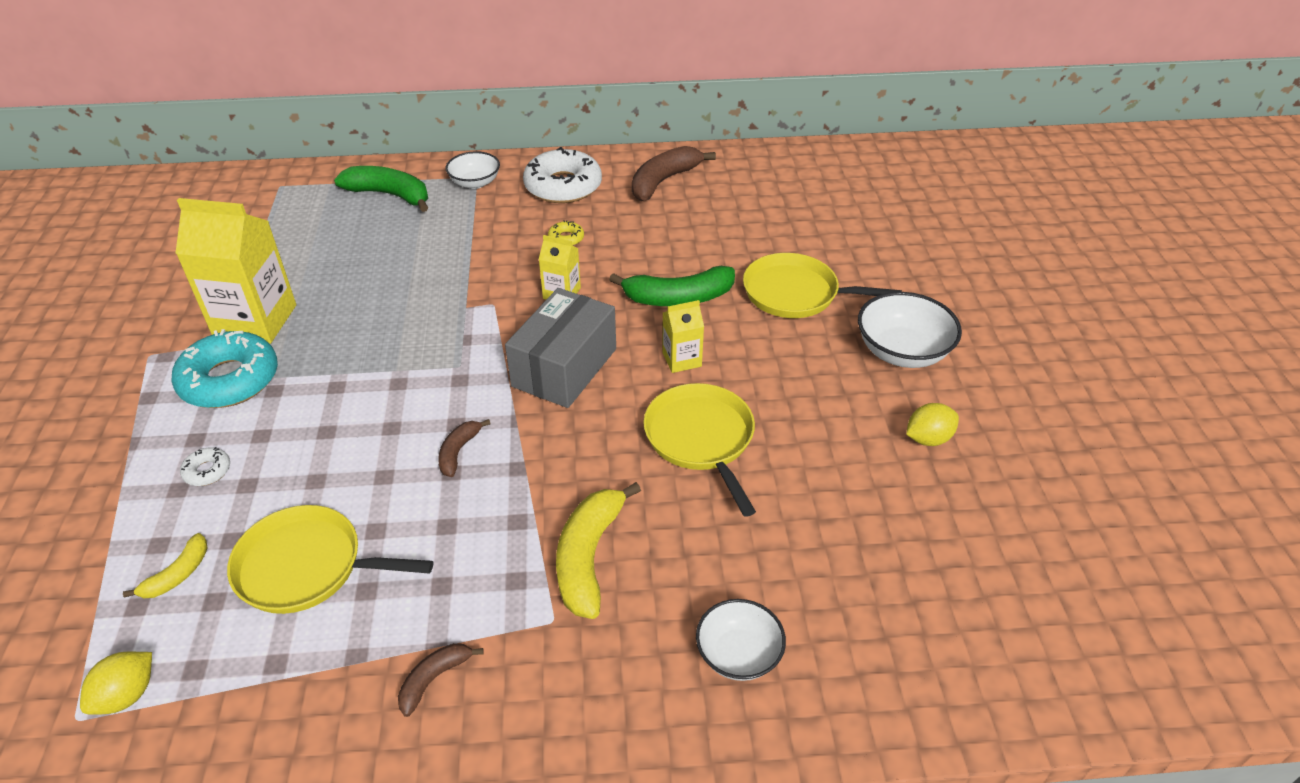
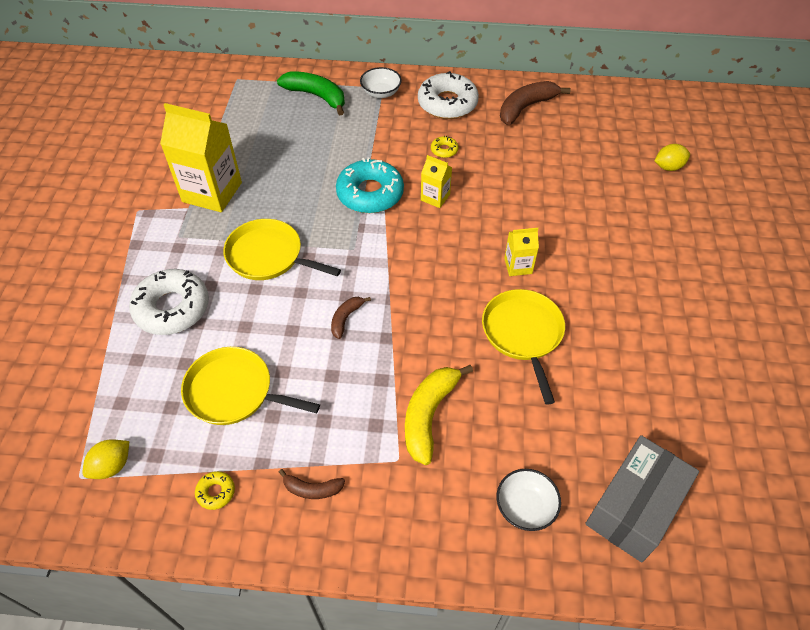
camera: 10 degrees right, 10 degrees up
(178, 574) = (148, 384): yellow banana -> none
(207, 471) = (172, 308): white donut -> white donut, size x2.31
(229, 380) = (191, 238): turquoise donut -> turquoise donut (370, 193)
(290, 706) = (216, 492): none -> yellow donut
(434, 679) = (312, 489): brown banana -> brown banana turned 135 degrees counterclockwise
(565, 367) = (430, 260): grey box -> grey box (634, 507)
(678, 298) = (523, 213): green banana -> none
(795, 293) = (614, 220): yellow pan -> yellow pan (268, 256)
(902, 352) = (689, 282): white bowl -> none
(928, 438) = (696, 359): yellow lemon -> yellow lemon (668, 167)

